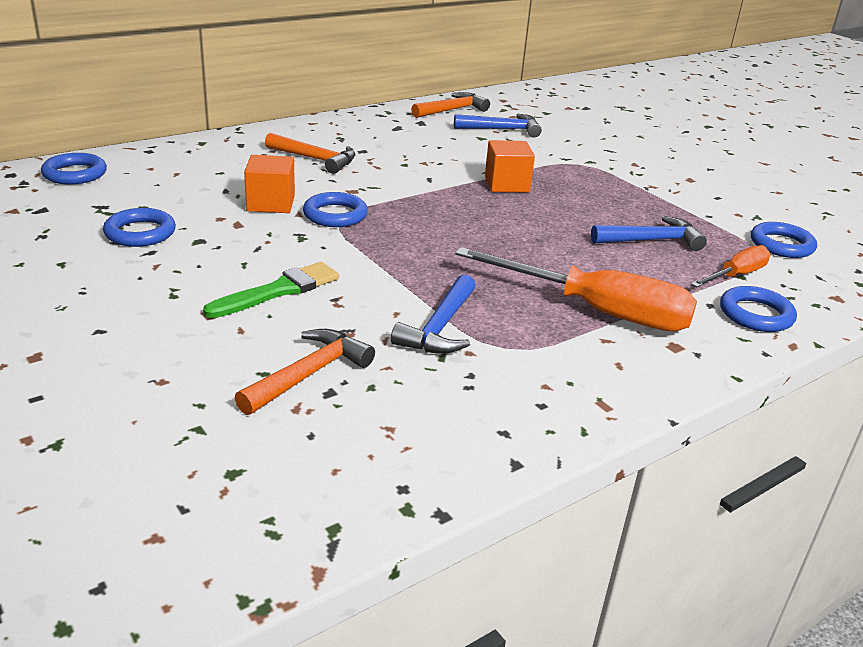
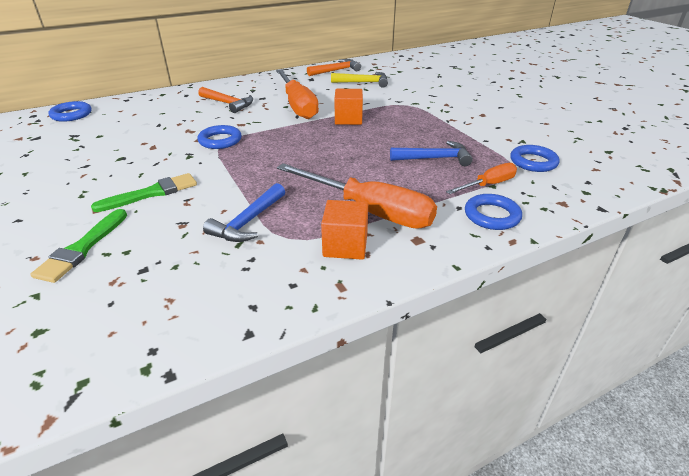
camera: 10 degrees right, 5 degrees up
(140, 233) = (87, 153): blue ring -> none
(225, 367) = (82, 248): none -> green brush
(271, 203) = (182, 133): orange cube -> orange cube (345, 245)
(309, 374) = (137, 255): orange hammer -> none
(422, 163) = (297, 105): none -> orange screwdriver
(502, 129) = (364, 82): blue hammer -> yellow hammer

